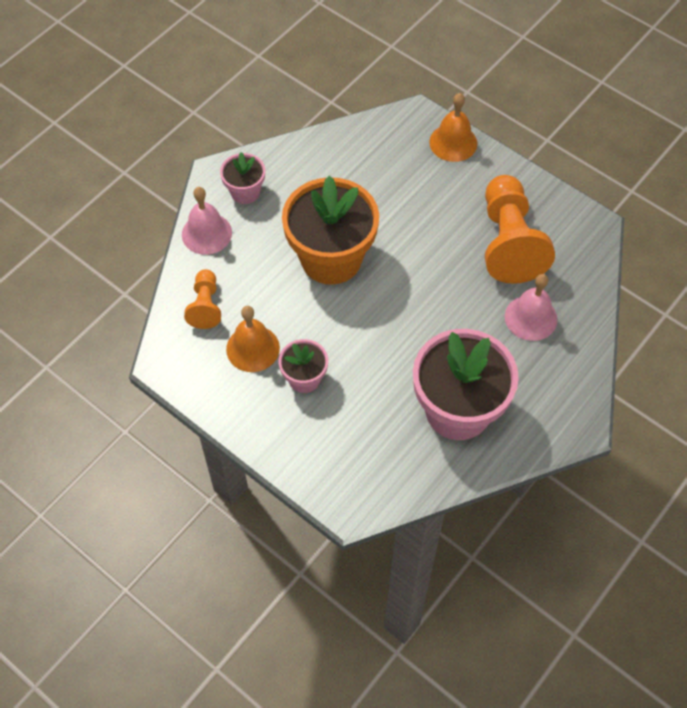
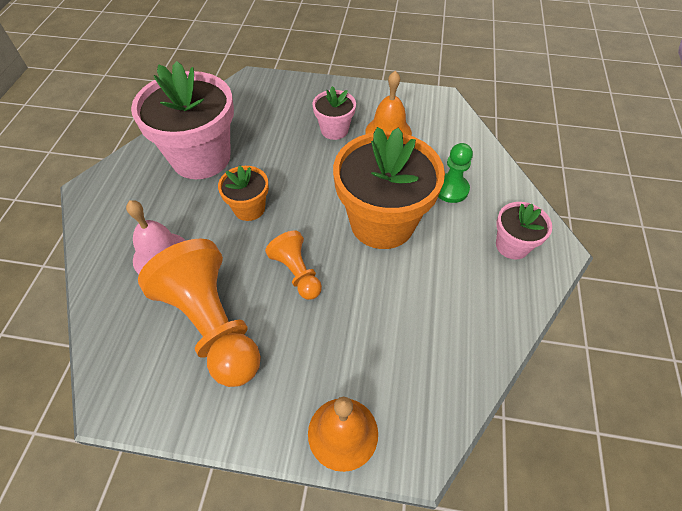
camera: 150 degrees right, 5 degrees down
(205, 306) = (449, 142): orange pawn -> orange pawn (297, 273)
(206, 233) = (505, 193): pink bell -> none
(248, 259) = (451, 189): none -> green pawn
(437, 327) = (249, 208): none -> orange flower pot

